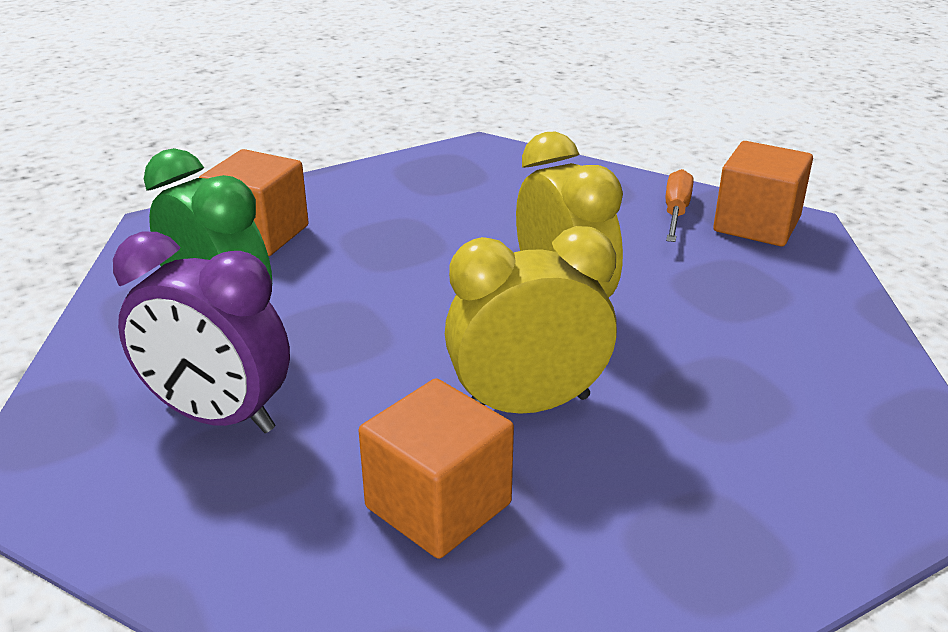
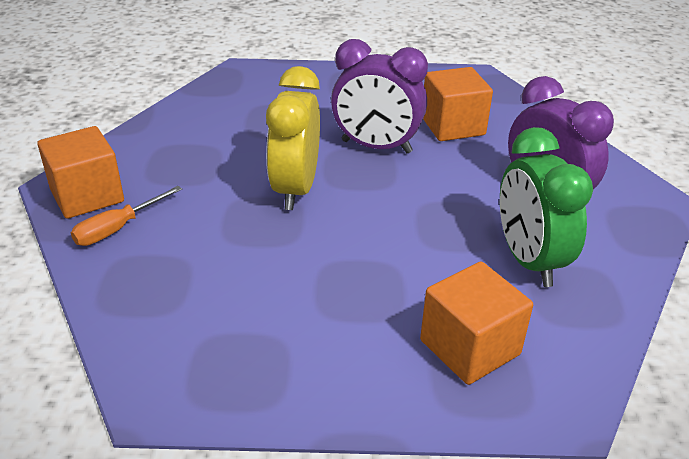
camera: 150 degrees left, 5 degrees up
(527, 405) = (376, 147): yellow clock -> purple clock

